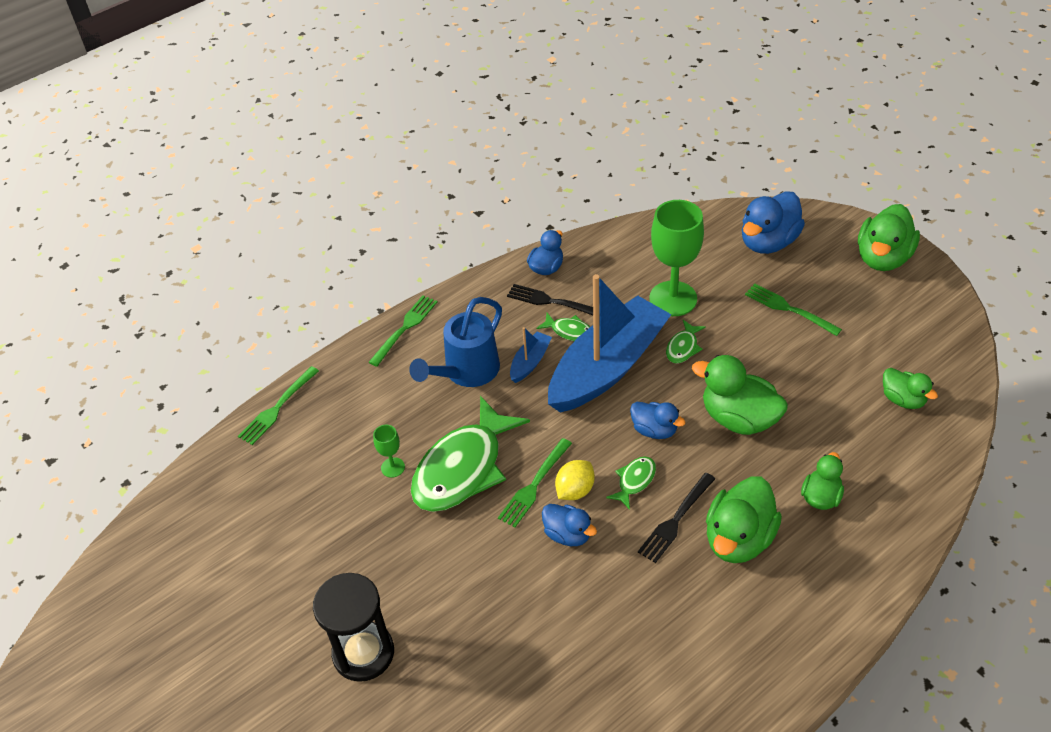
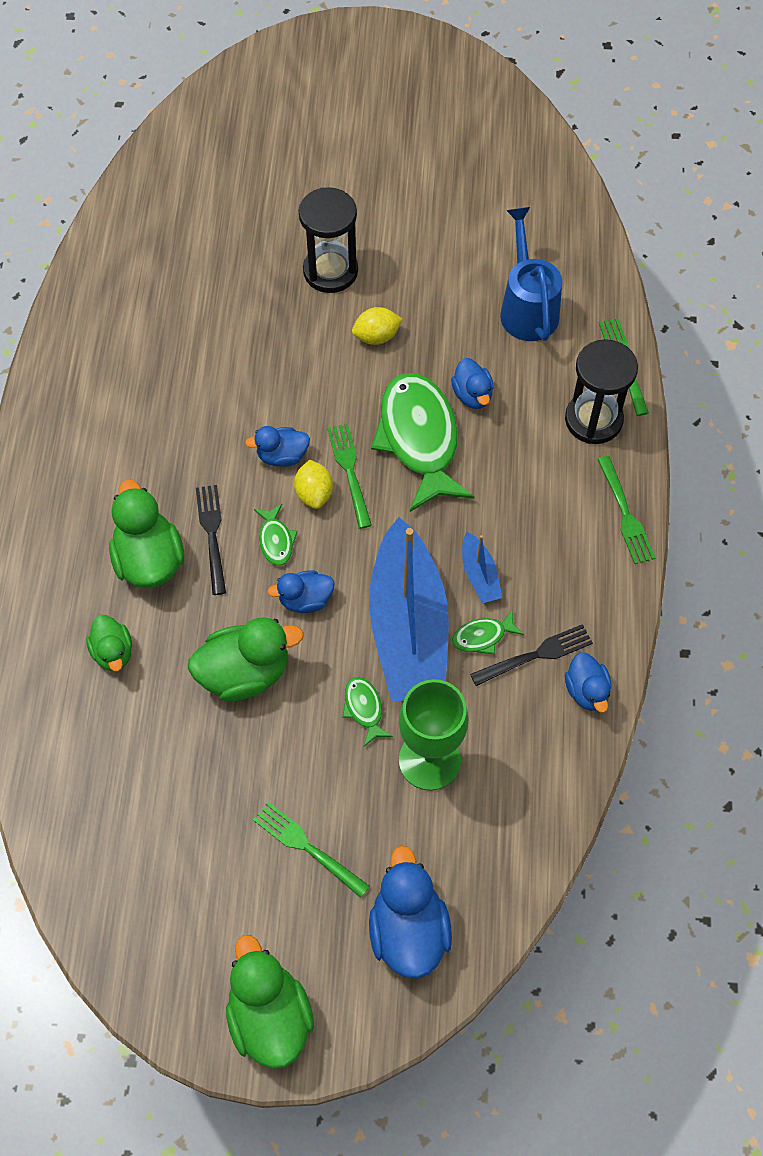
camera: 130 degrees right, 15 degrees up
(345, 390) = (593, 420): none -> black hourglass
(393, 467) = (472, 395): green goblet -> blue duck
(399, 566) = (376, 336): none -> yellow lemon
(466, 372) = (520, 519): blue watering can -> blue watering can (527, 307)
(789, 309) = (307, 847): green fork -> green fork turned 135 degrees counterclockwise
(903, 399) = (114, 822): green duck -> none

